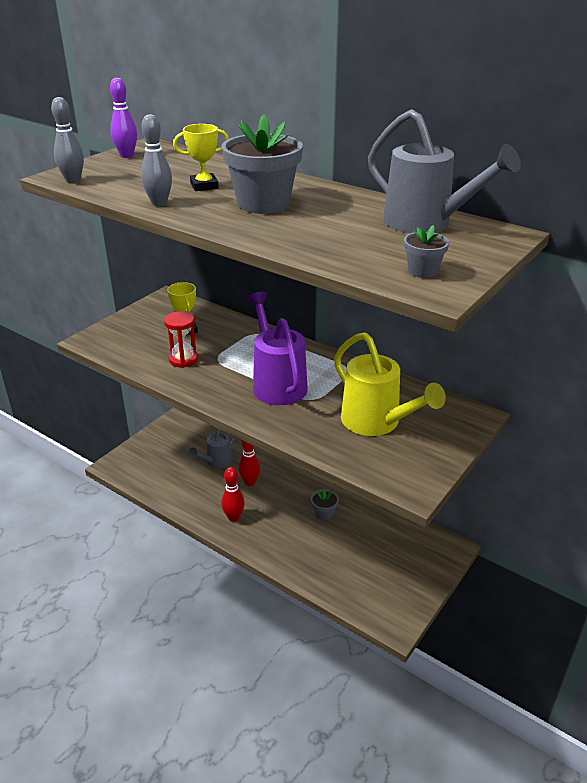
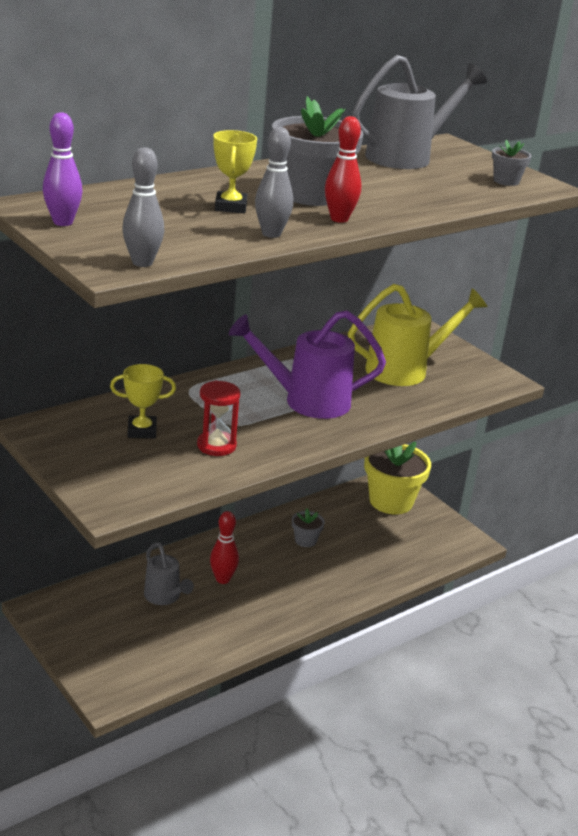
camera: 75 degrees left, 5 degrees down
(233, 517) = (278, 606): red bowling pin -> red bowling pin (339, 219)
(418, 554) = (391, 501): none -> yellow flower pot

